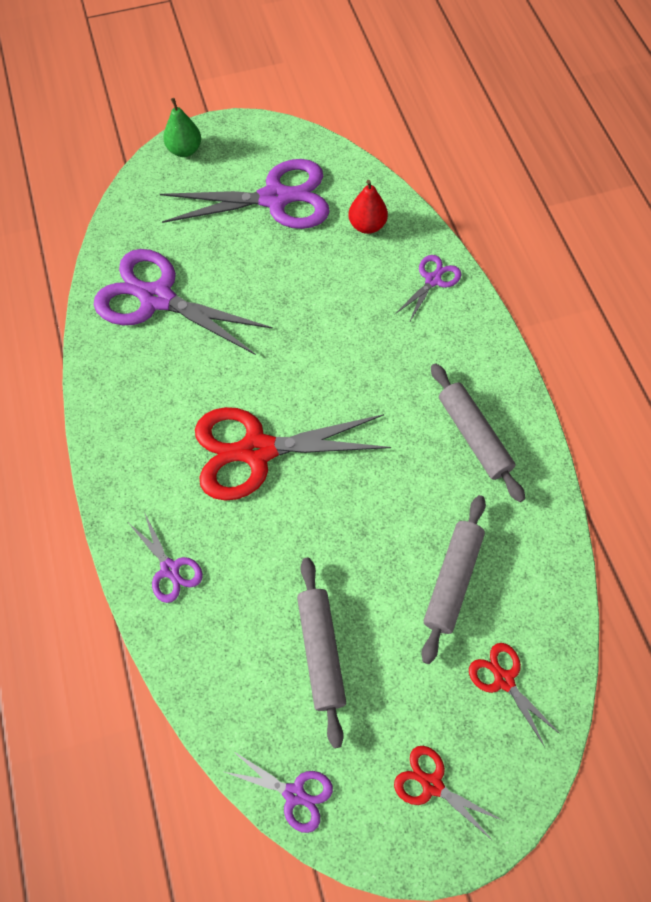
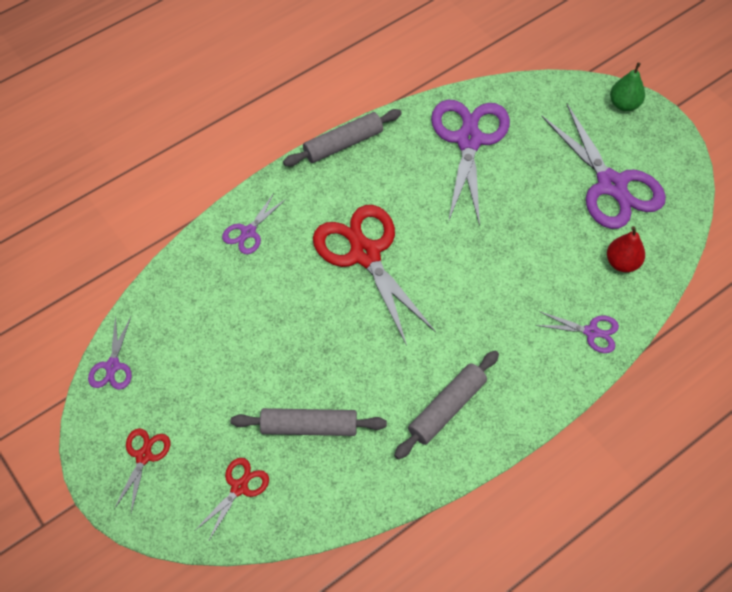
camera: 70 degrees right, 5 degrees down
(321, 651) = (219, 350): grey rolling pin -> grey rolling pin (343, 144)

